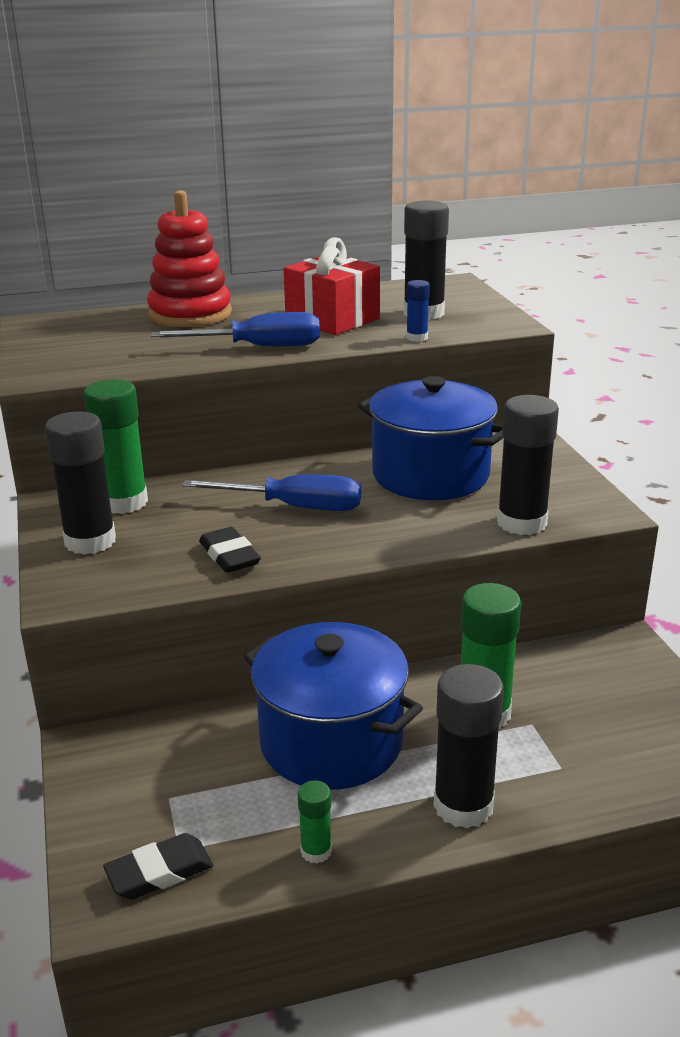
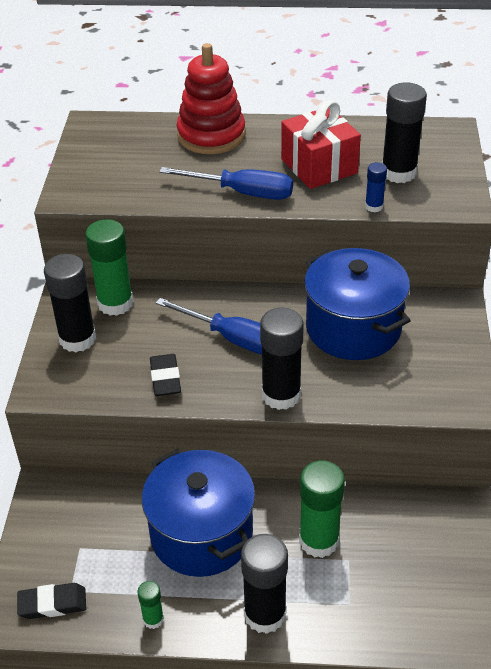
camera: 20 degrees right, 15 degrees up
(521, 522) = (395, 399): black glue stick -> black glue stick (281, 395)

